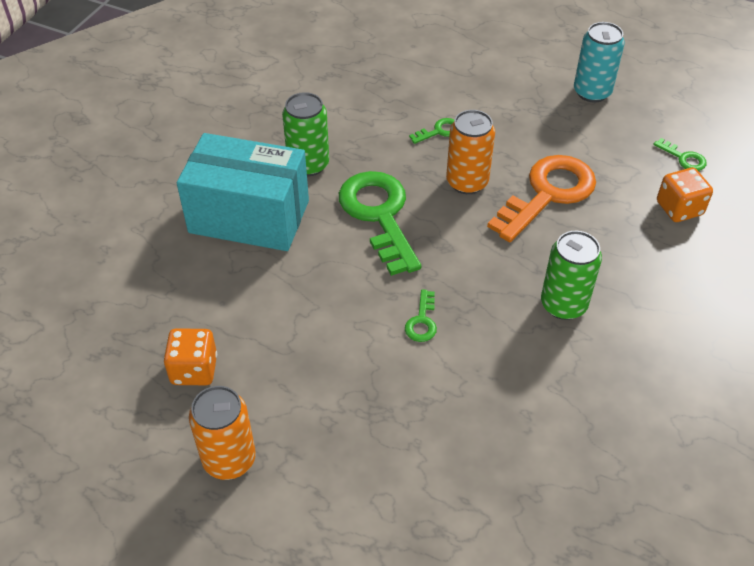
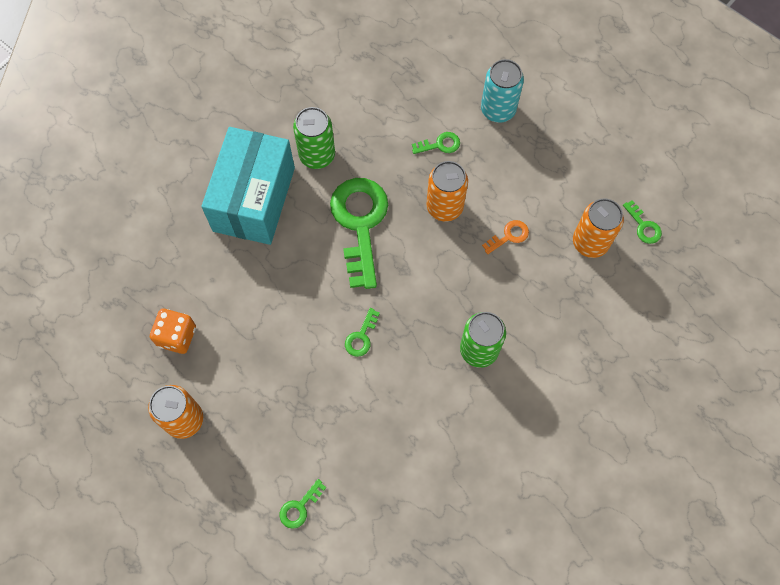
camera: 15 degrees right, 20 degrees up
(249, 217) = (254, 199): turquoise box -> turquoise box turned 75 degrees clockwise
(414, 525) = (299, 507): none -> green key
(548, 194) = (509, 236): orange key -> orange key, size x0.42
(592, 92) = (593, 131): turquoise can -> turquoise can (498, 109)
(636, 182) = (590, 242): none -> orange can
(679, 208) = (615, 279): orange dice -> none

